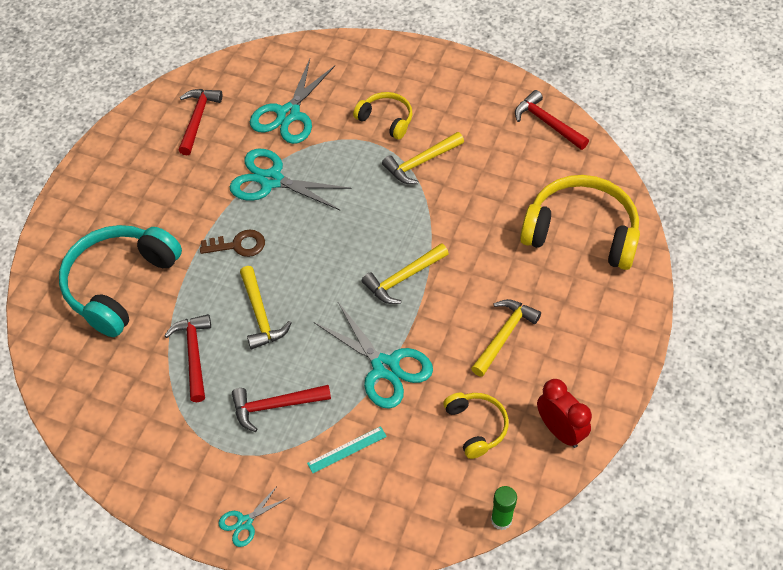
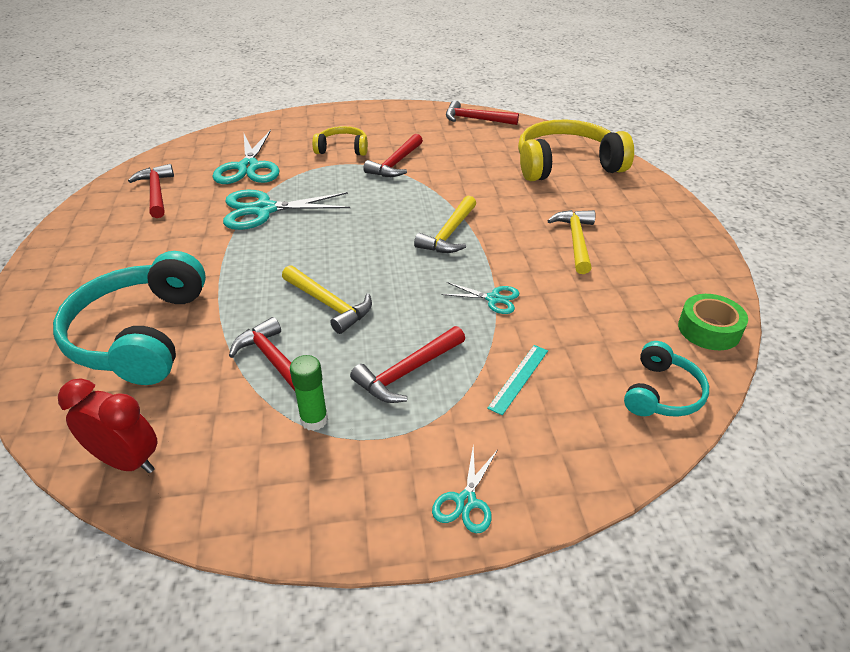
camera: 30 degrees left, 15 degrees down
(238, 245) = (263, 262): brown key -> none
(385, 367) = (493, 299): turquoise scissors -> turquoise scissors, size x0.51
(420, 163) = (396, 164): yellow hammer -> red hammer
(436, 513) = (662, 393): none -> turquoise headphones
(476, 427) = (622, 310): yellow headphones -> none
(501, 520) = (725, 372): green glue stick -> green glue stick (314, 420)
(527, 478) = (709, 329): none -> green tape
(560, 431) = (694, 285): red clock -> red clock (127, 461)

